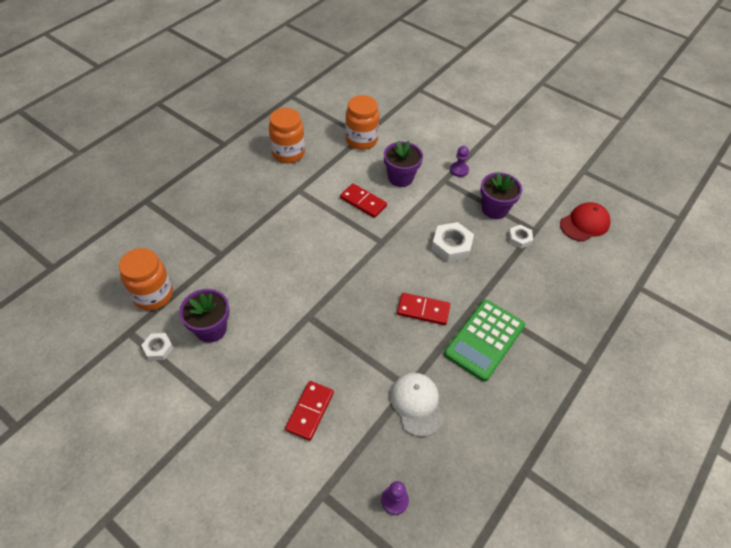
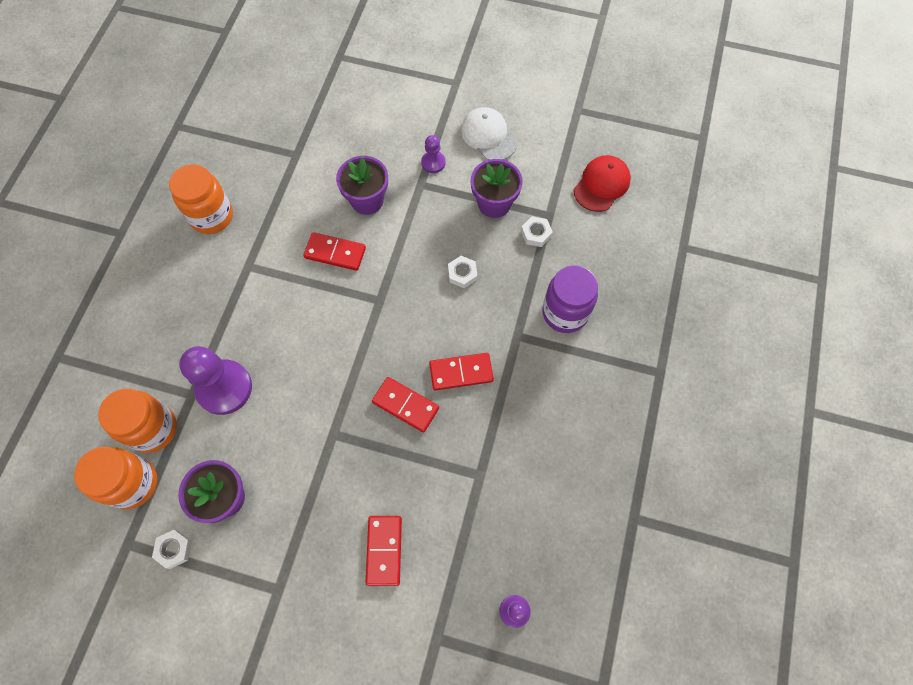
camera: 20 degrees left, 15 degrees up
(245, 258) = (224, 388): none -> purple pawn
(361, 140) = (297, 162): orange jar -> orange jar (153, 429)
(371, 317) = (405, 405): none -> red domino
(416, 404) = (496, 491): white cap -> white cap (488, 136)
(451, 246) = (462, 274): white nut -> white nut, size x0.60
(484, 340) = (541, 382): green calculator -> none
(522, 299) = (565, 313): none -> purple jar

